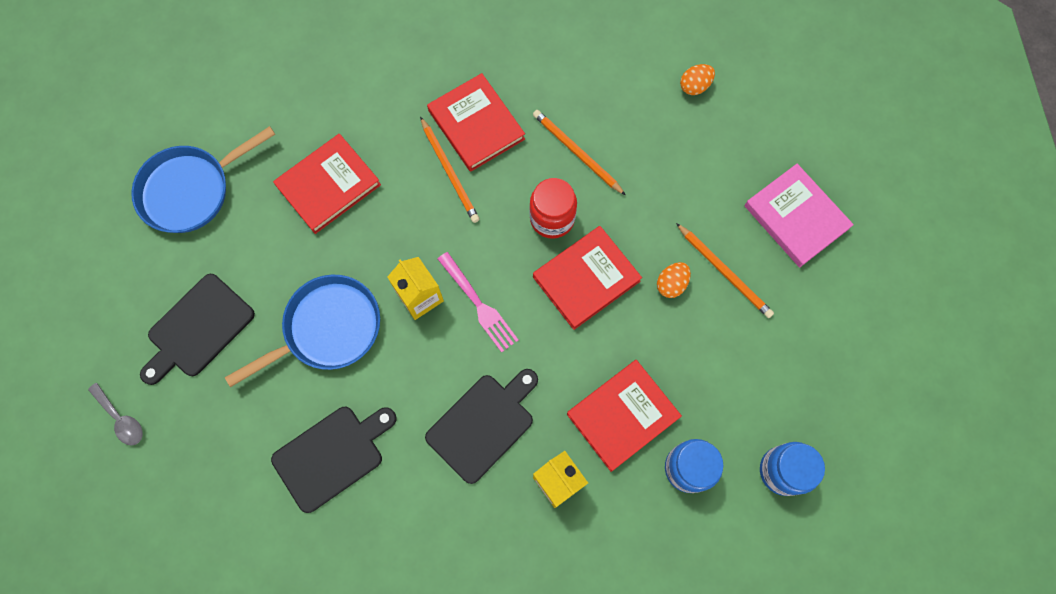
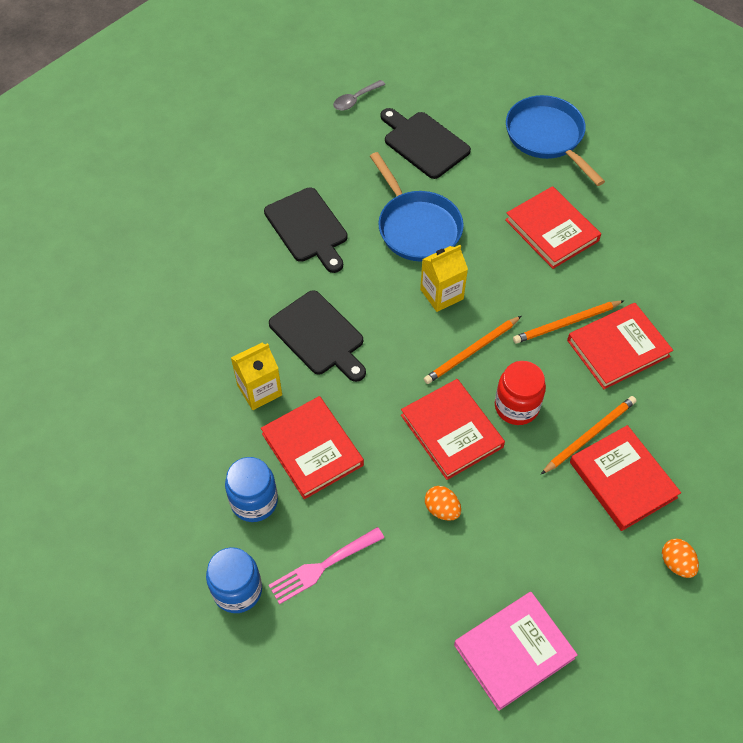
camera: 95 degrees right, 15 degrees down
(478, 304) = (431, 339): pink fork -> pink fork (323, 566)
(620, 126) = (622, 480): none -> red book
(724, 272) = (452, 564): orange pencil -> orange pencil (471, 351)

